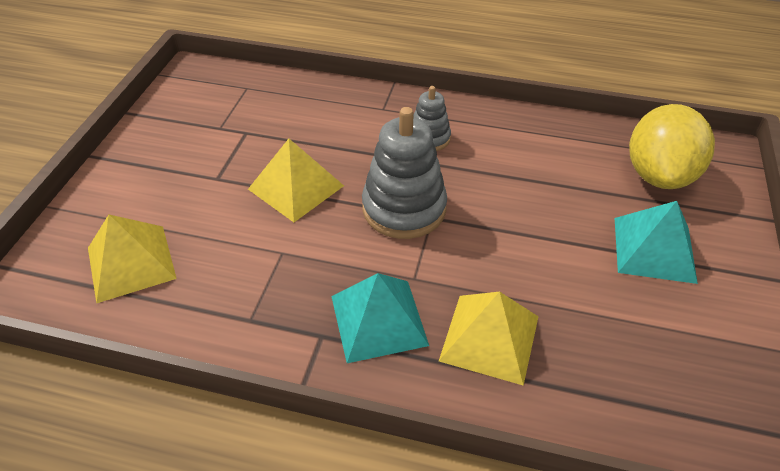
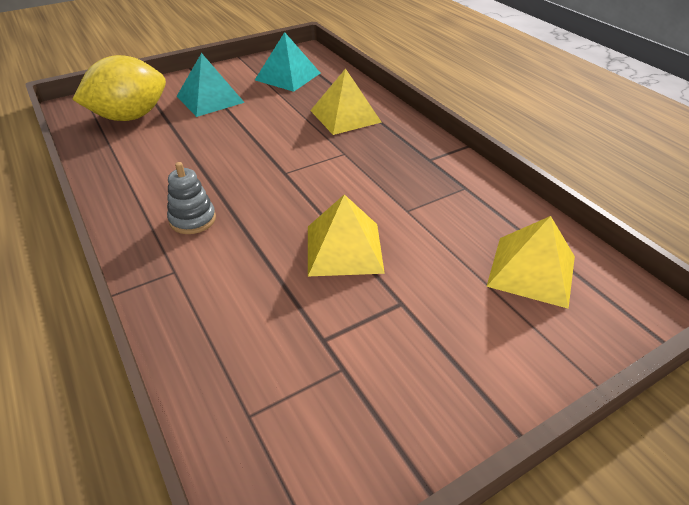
camera: 135 degrees left, 5 degrees down
(378, 320) = (389, 148): turquoise pyramid -> turquoise pyramid (287, 76)
(404, 208) = (292, 187): grey stacking toy -> none

